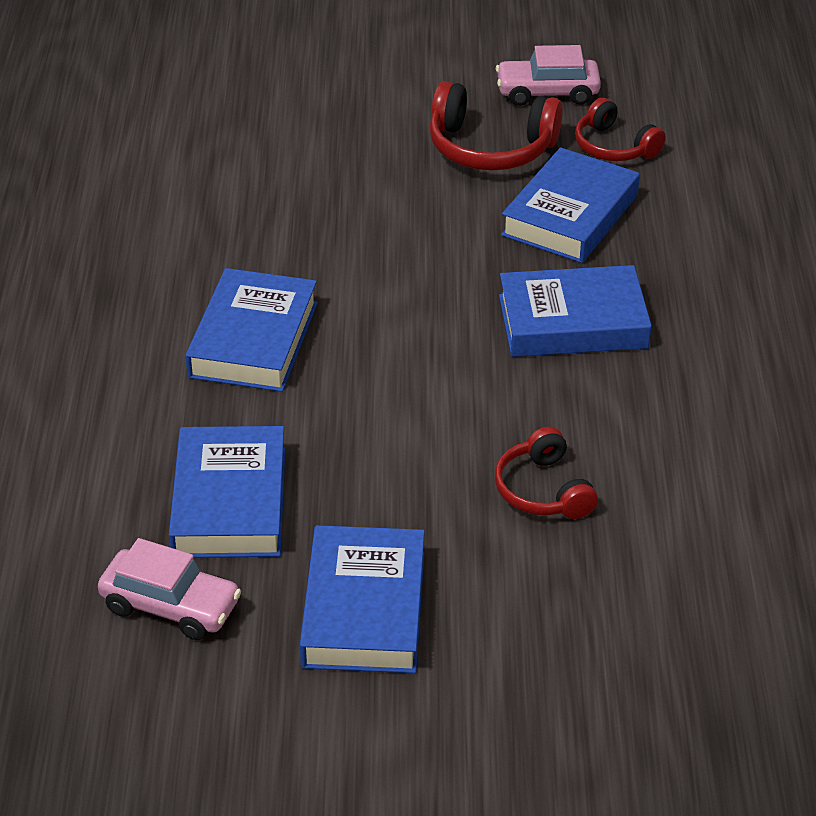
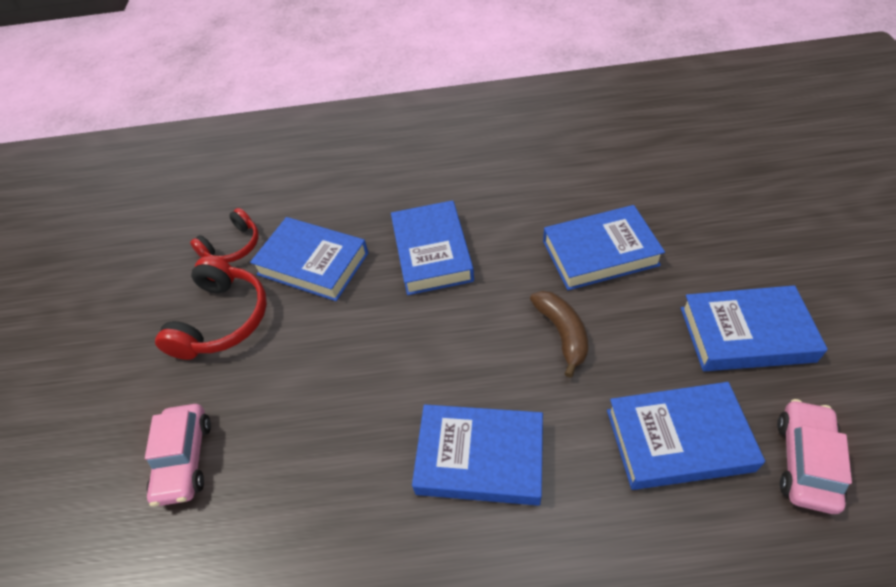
camera: 90 degrees left, 10 degrees up
(406, 428) = (562, 333): none -> brown banana
(543, 490) = (600, 253): red headphones -> blue book
(547, 92) = (154, 290): pink car -> pink car (185, 459)

